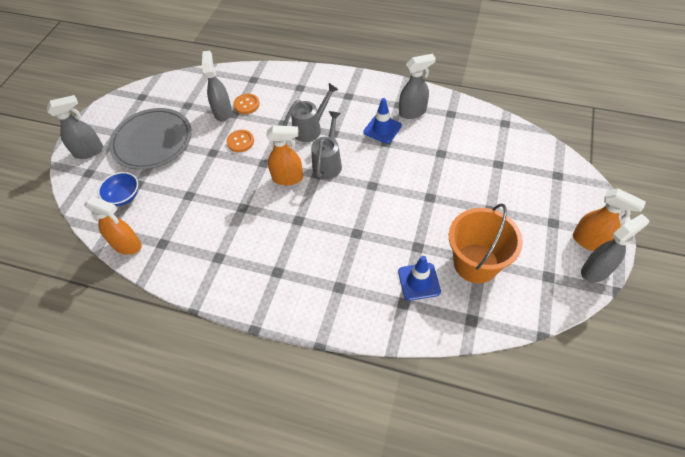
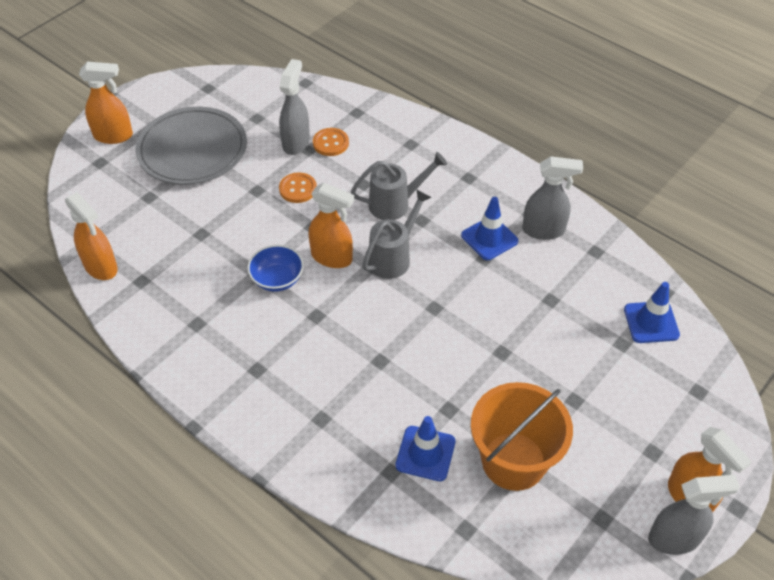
camera: 20 degrees right, 5 degrees down
(89, 151) = (114, 136): grey spray bottle -> orange spray bottle
(124, 196) = (126, 206): blue bowl -> blue bowl (277, 279)
(507, 144) = (651, 322): none -> blue traffic cone

